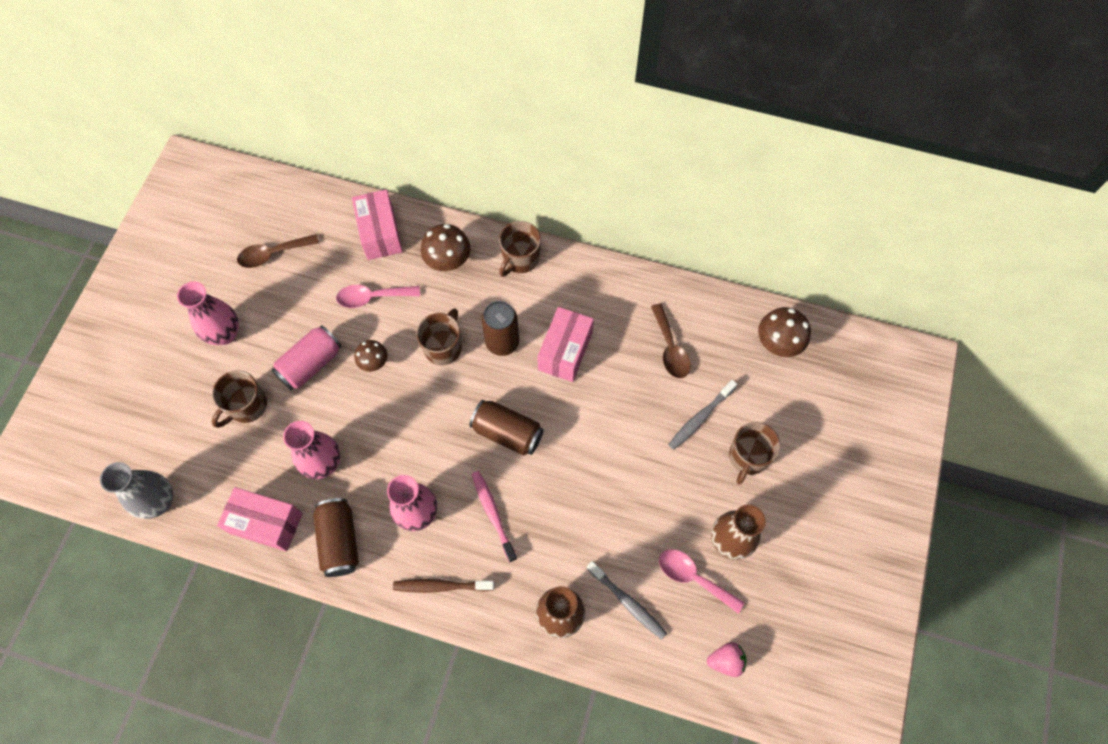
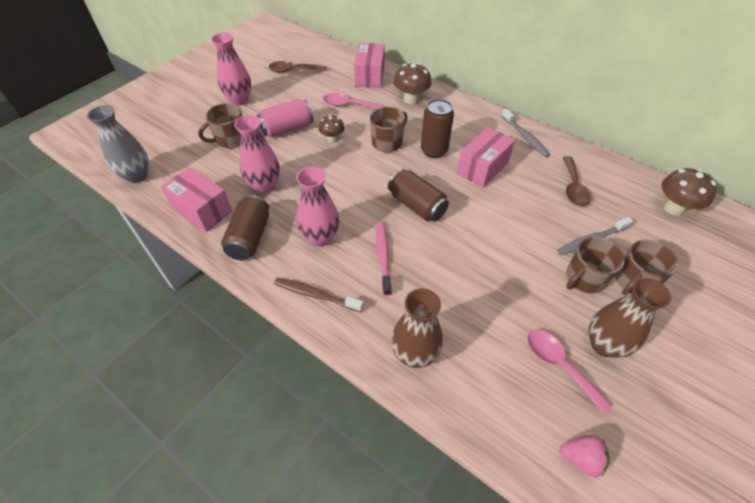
camera: 20 degrees right, 15 degrees down
(520, 259) = (465, 109): brown mug -> brown mug (584, 278)
(628, 602) = (485, 365): grey toothbrush -> grey toothbrush (525, 137)

